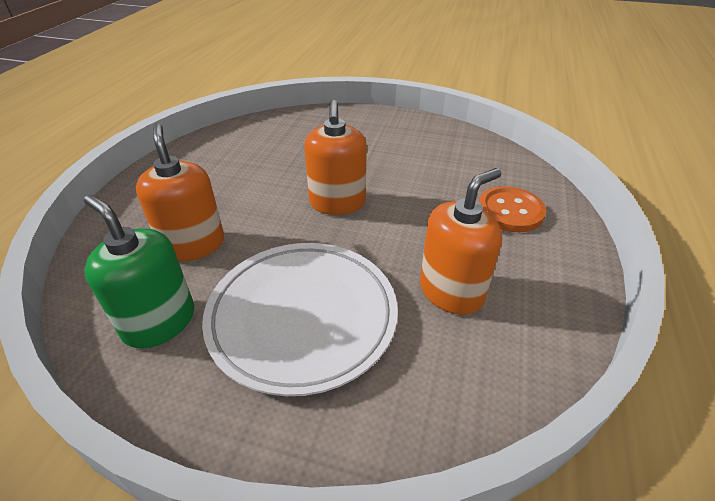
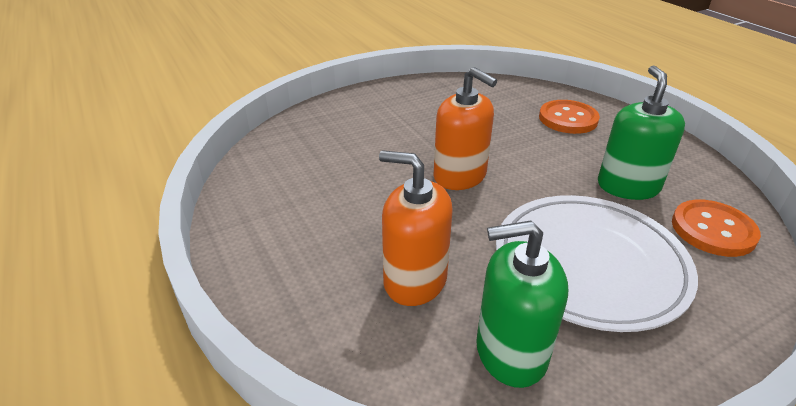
camera: 45 degrees left, 5 degrees down
(451, 291) = (628, 186): orange soap dispenser -> green soap dispenser
(456, 377) = (713, 230): none -> orange button

